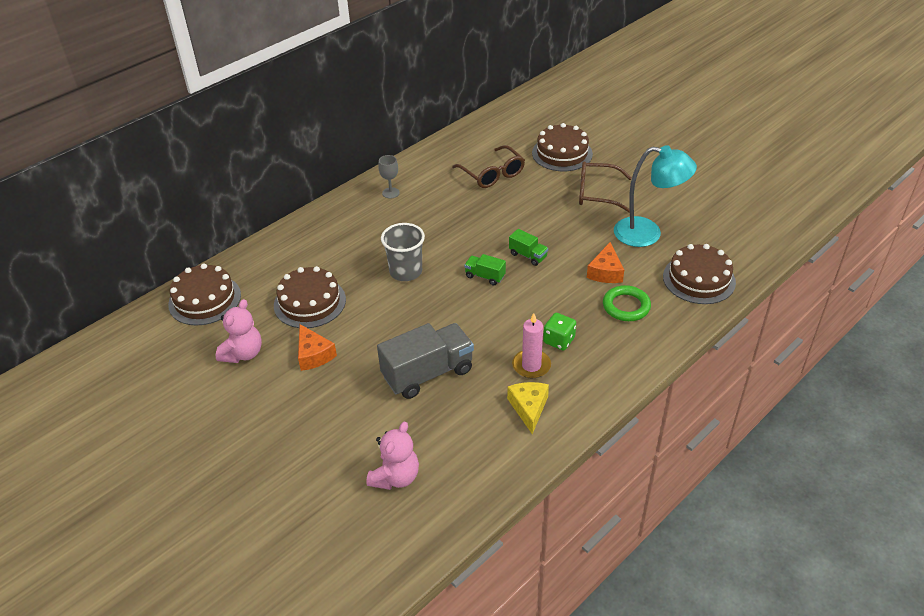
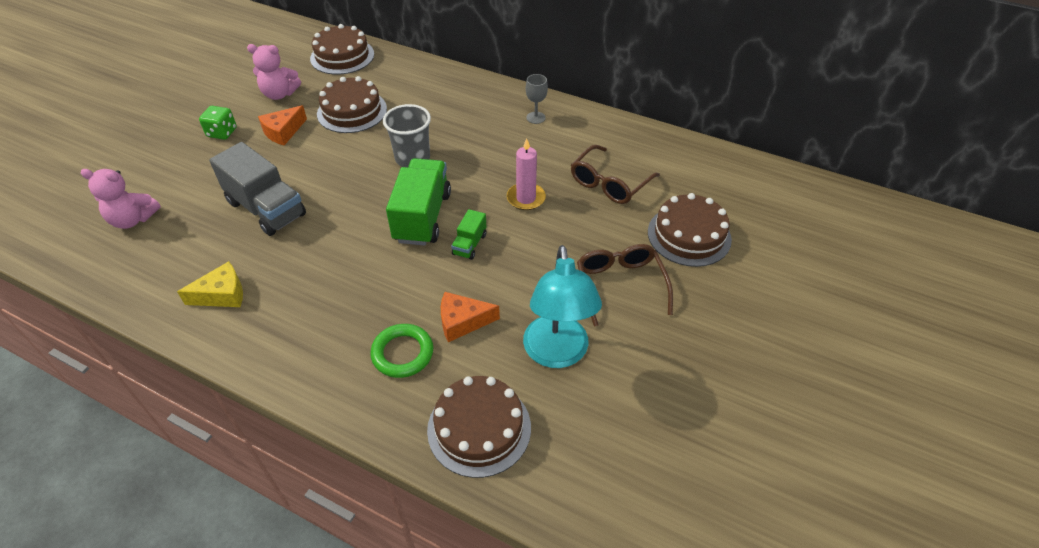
camera: 70 degrees right, 5 degrees up
(485, 276) = (422, 217): green truck -> green truck, size x2.06
(531, 365) = (286, 284): pink candle -> pink candle (526, 198)
(559, 340) = (330, 300): green dice -> green dice (222, 132)

